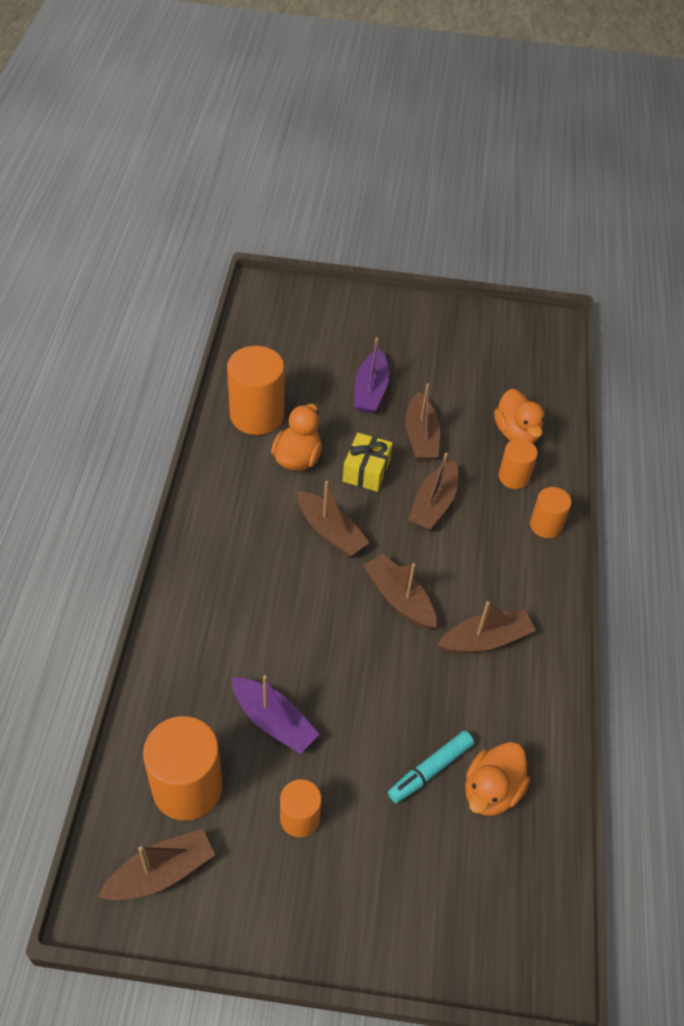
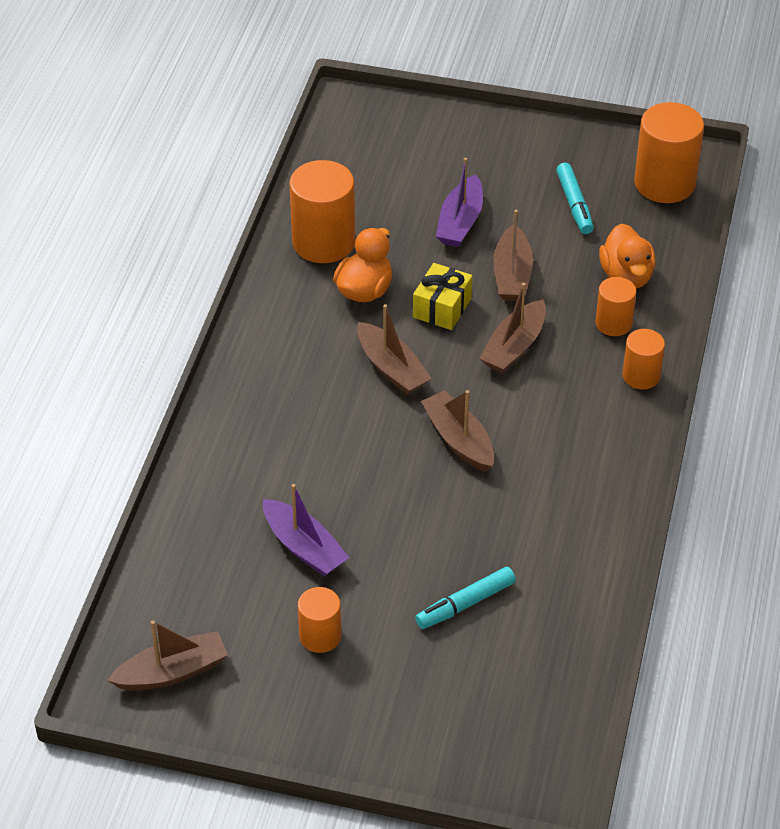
camera: 10 degrees right, 5 degrees down
(187, 787) = (206, 600): orange cylinder -> orange cylinder (664, 183)
(462, 370) = (574, 204): none -> turquoise marker
(485, 640) = (549, 486): brown boat -> none
(491, 791) = (528, 628): orange duck -> none

